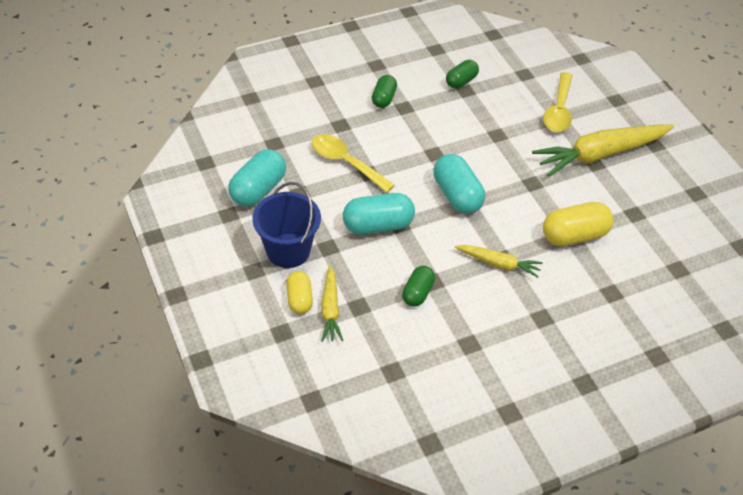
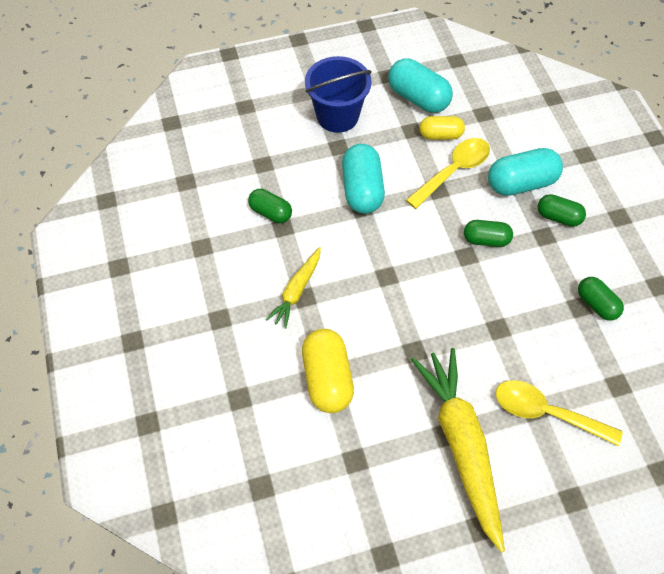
camera: 100 degrees right, 10 degrees up
(299, 299) = (279, 121): yellow capsule -> yellow capsule (440, 135)
(330, 309) = (263, 142): yellow carrot -> none
(416, 141) = (486, 240): none -> green capsule
(457, 195) = (399, 268): turquoise capsule -> turquoise capsule (521, 183)

